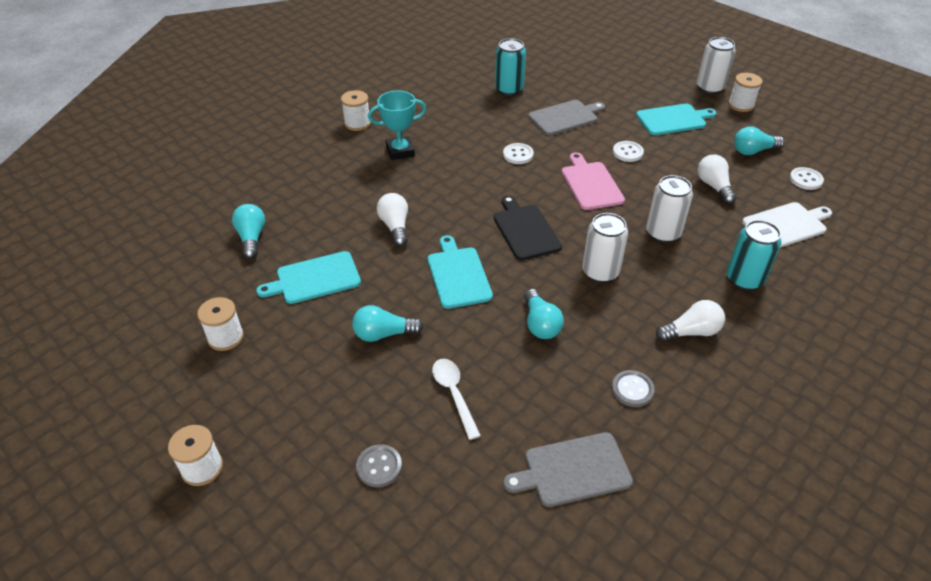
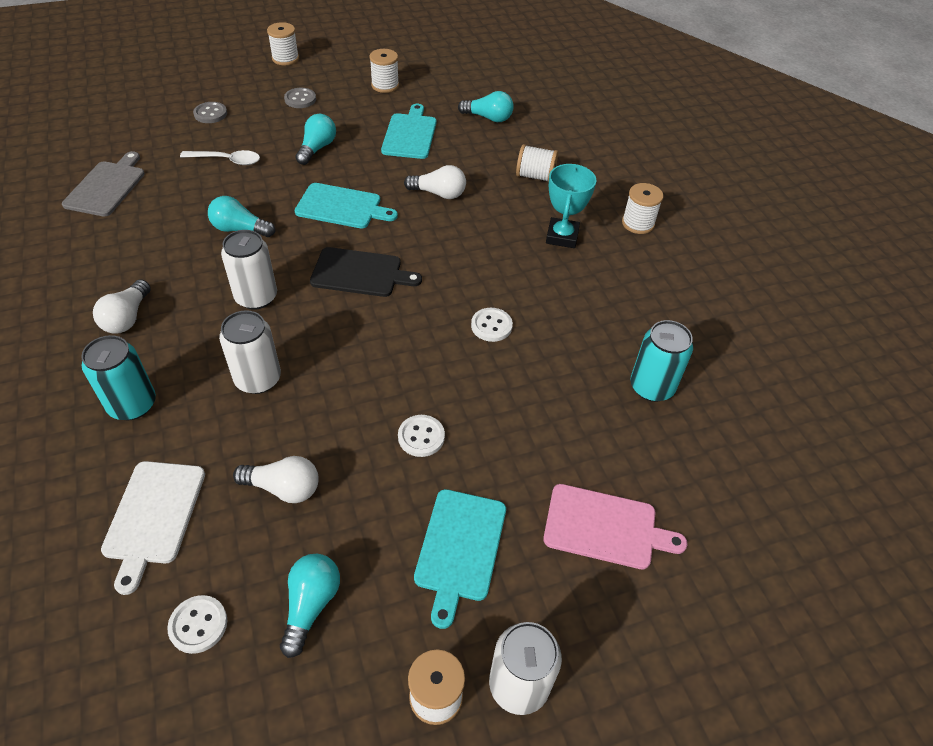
camera: 115 degrees right, 5 degrees up
(331, 184) = (535, 176): none -> white spool
(565, 117) = (545, 413): grey cutting board -> none
(591, 184) = (389, 363): pink cutting board -> pink cutting board (605, 527)
(632, 389) = (123, 248): grey button -> grey button (300, 99)

